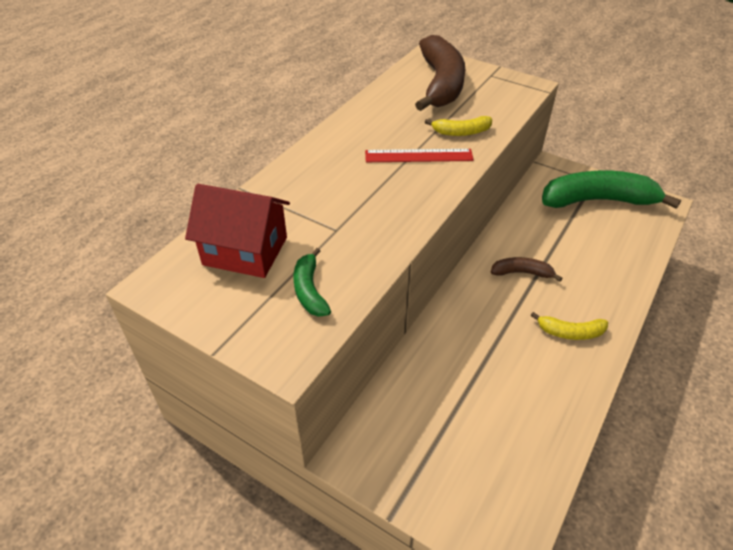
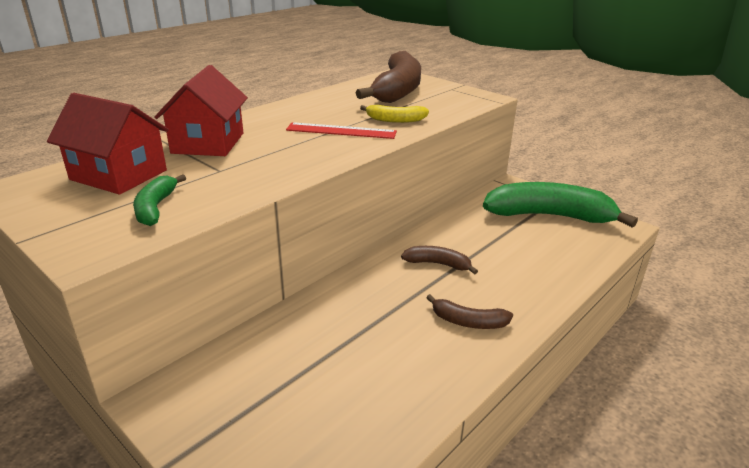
camera: 10 degrees right, 15 degrees down
(302, 192) = (208, 143): none -> red house
(570, 332) = (468, 322): yellow banana -> brown banana

